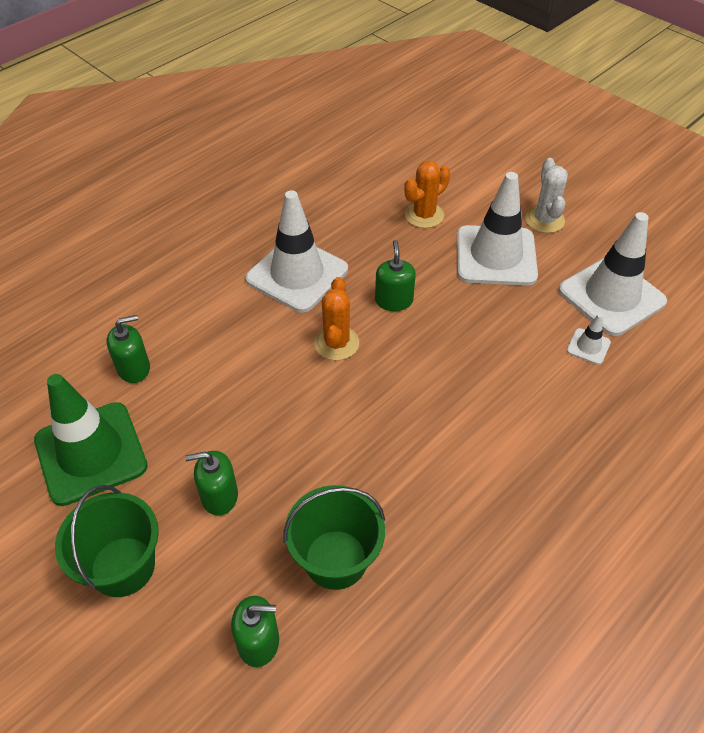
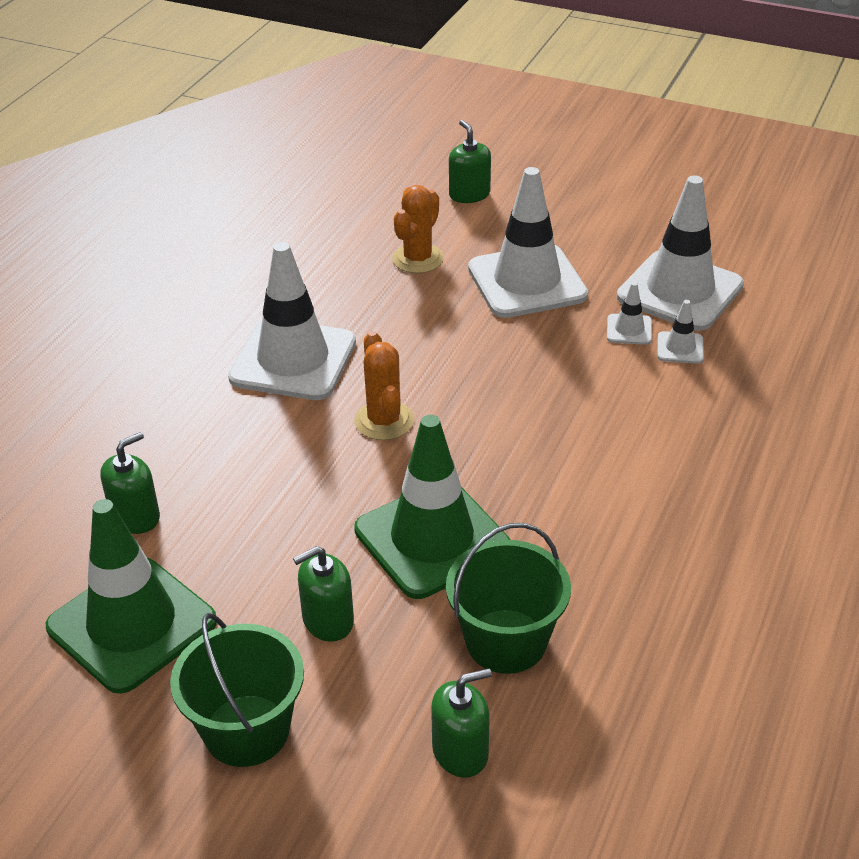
camera: 20 degrees left, 10 degrees down
(324, 453) = (432, 539): none -> green traffic cone
(394, 300) = (430, 358): green soap dispenser -> green soap dispenser (469, 194)
(544, 220) = (564, 231): white cactus -> none
(555, 319) = (629, 330): none -> white traffic cone

